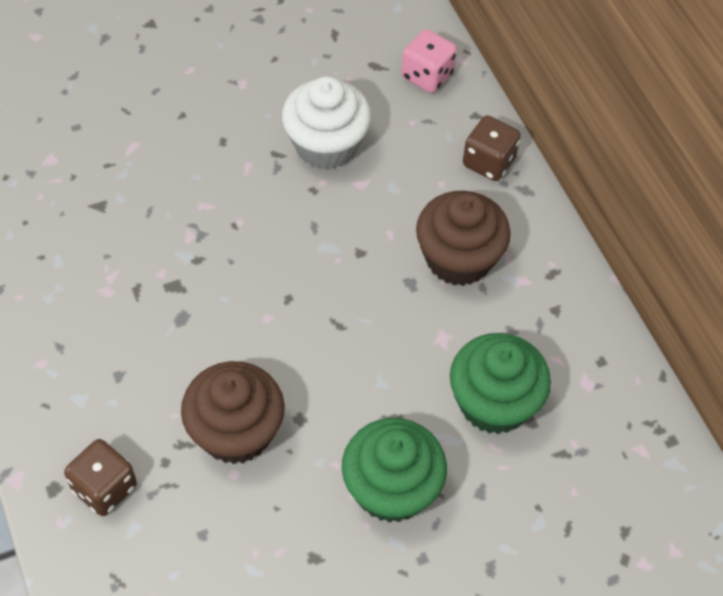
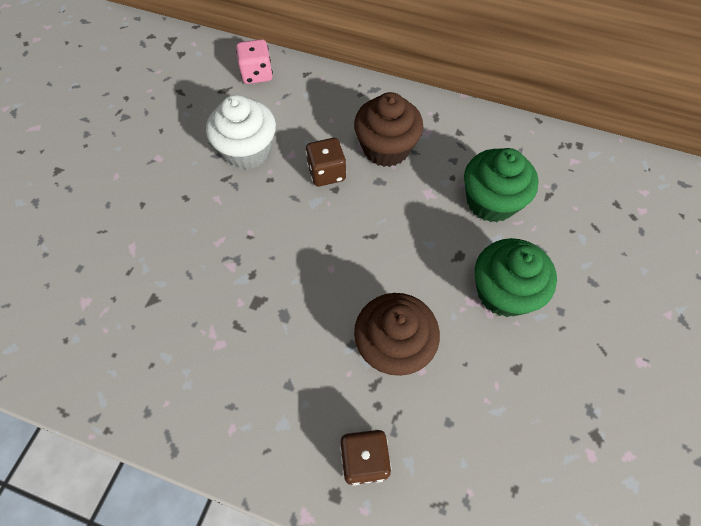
camera: 45 degrees left, 5 degrees up
(488, 162) = (340, 90): brown dice -> brown dice (326, 173)

